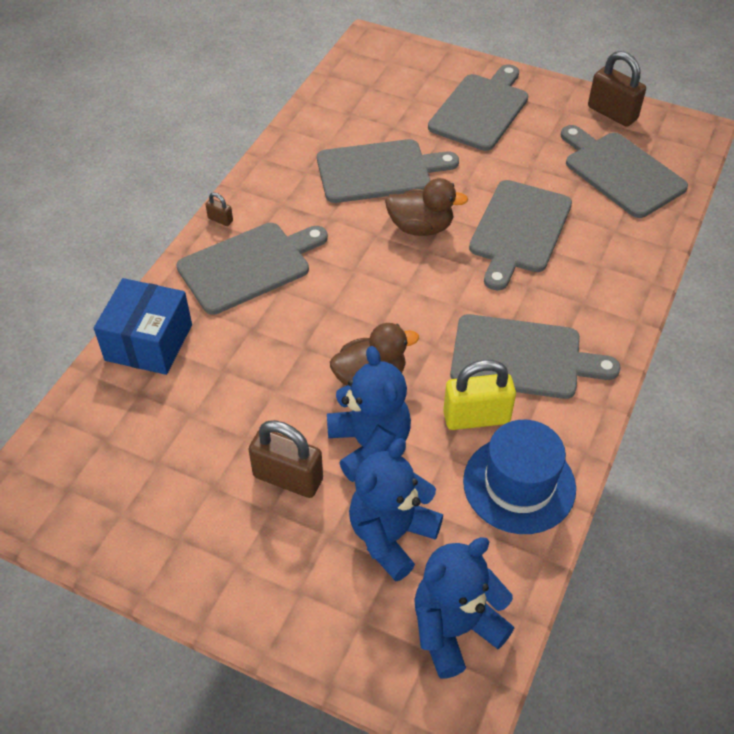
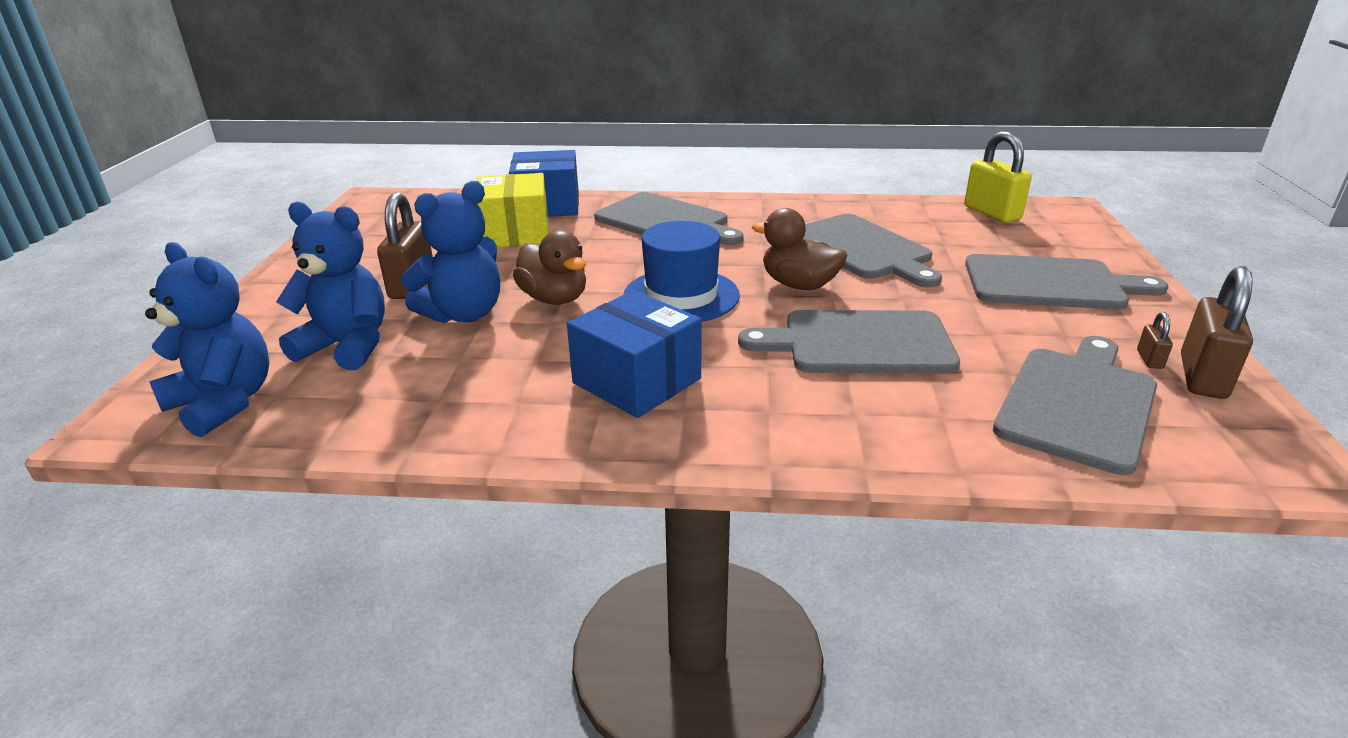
camera: 70 degrees right, 20 degrees down
(208, 381) = (515, 233): none -> yellow box
(220, 220) = (714, 200): brown padlock -> brown padlock (1149, 359)
(421, 227) = (799, 285): brown duck -> brown duck turned 135 degrees clockwise
(476, 417) = (525, 366): yellow padlock -> yellow padlock (992, 213)
(519, 484) = (430, 411): blue hat -> blue hat (681, 296)
(522, 358) = (637, 381): grey cutting board -> blue box

